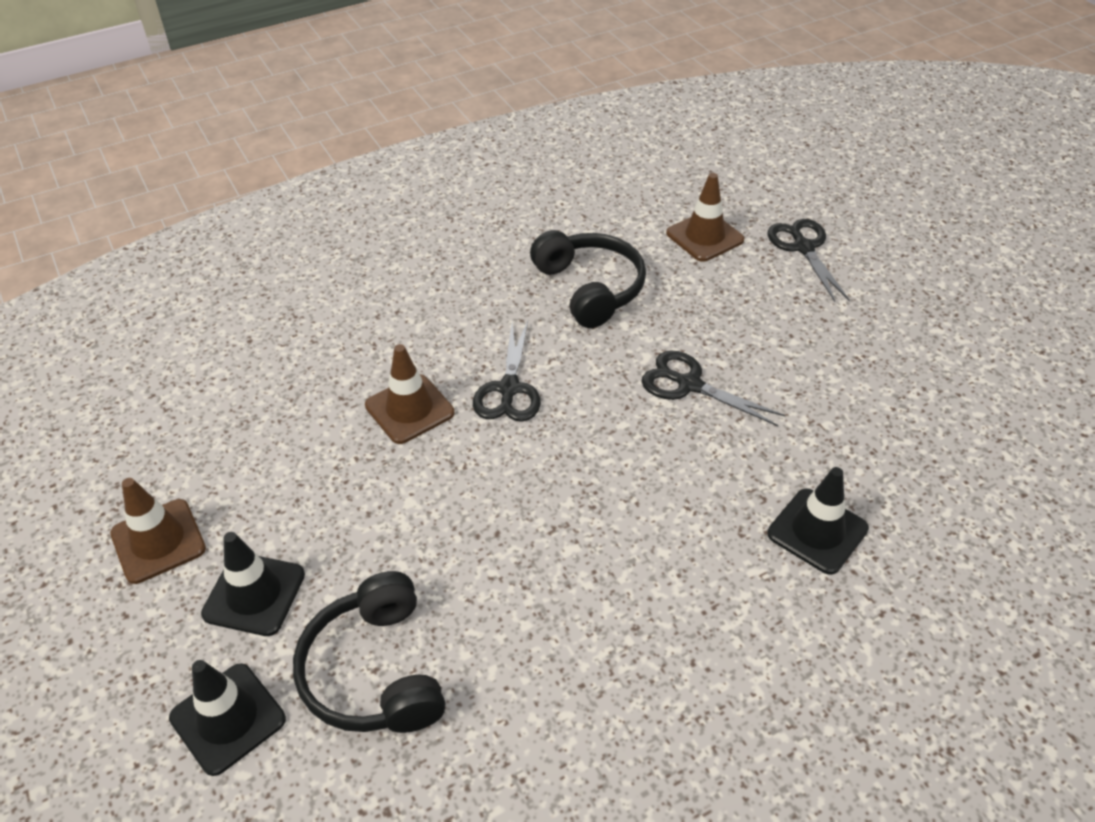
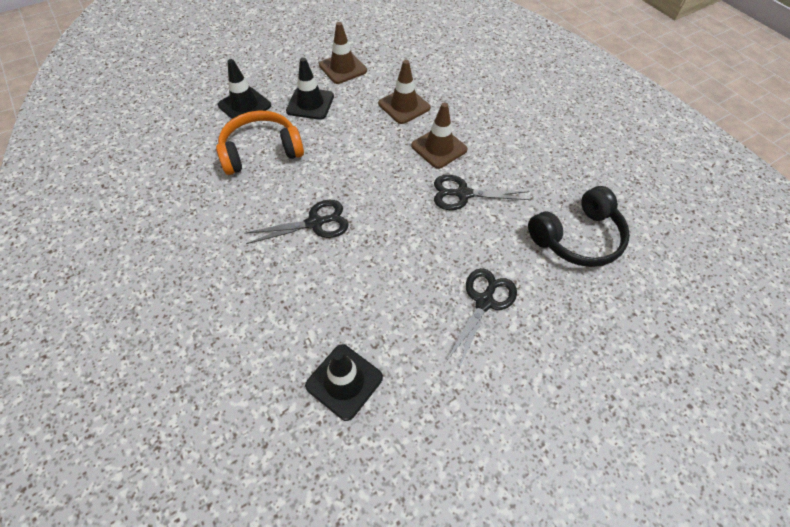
camera: 85 degrees right, 10 degrees up
(375, 671) = (261, 151): black headphones -> orange headphones
(704, 236) = (674, 323): brown traffic cone -> brown traffic cone (404, 106)
(803, 247) = (691, 413): black scissors -> black scissors (315, 223)

